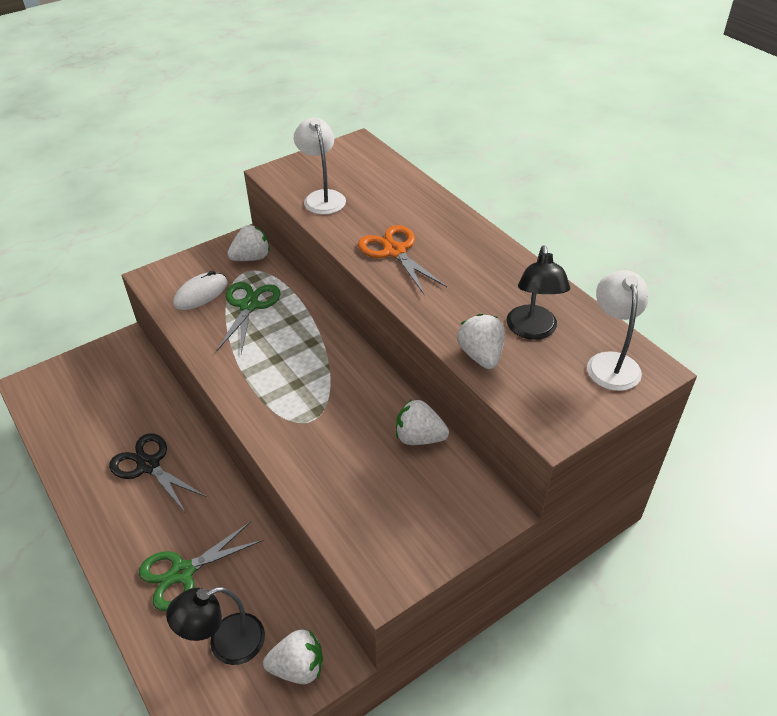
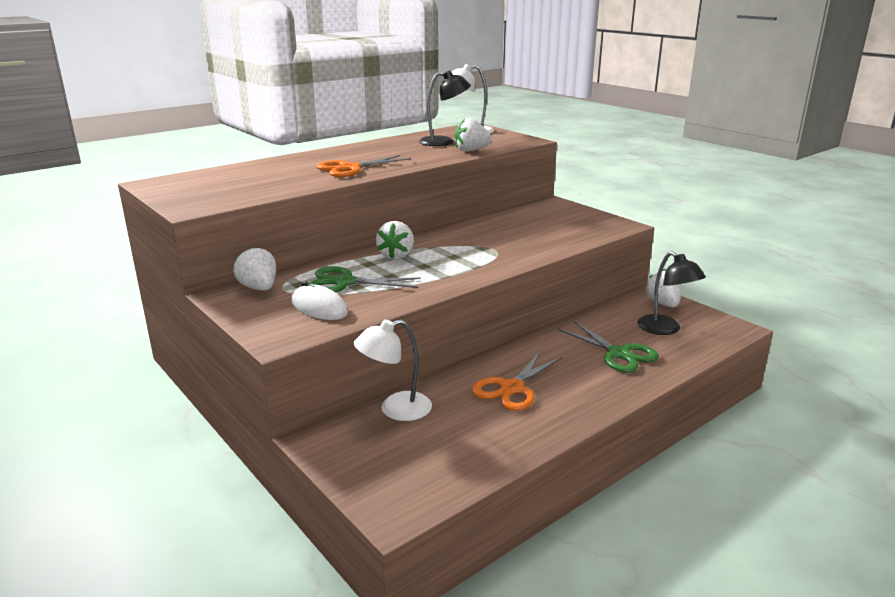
camera: 95 degrees left, 20 degrees down
(148, 465) = (512, 388): black scissors -> orange scissors
(322, 197) = (253, 190): white lamp -> white lamp (395, 409)
(419, 437) = (500, 219): white strawberry -> white strawberry (396, 256)

